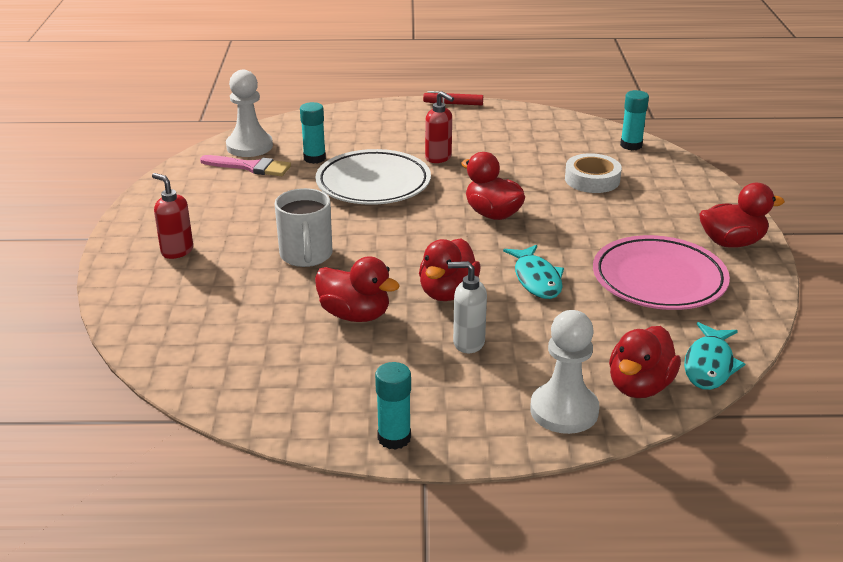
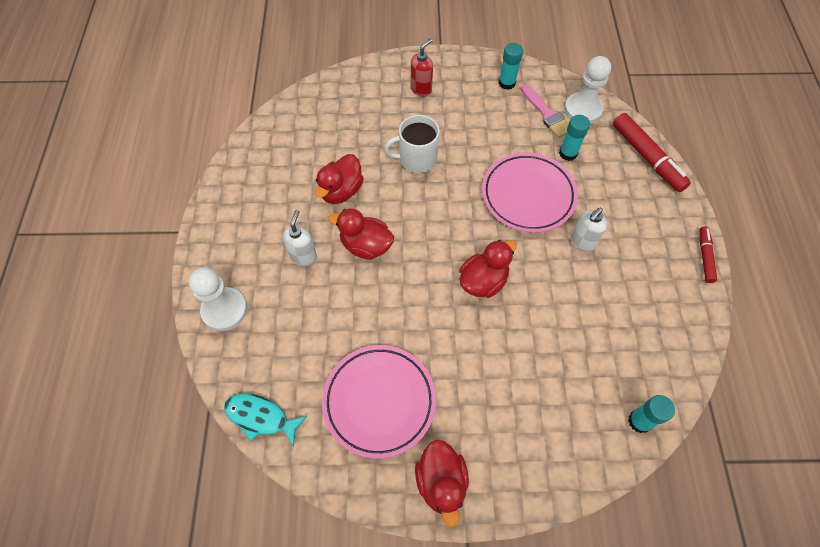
camera: 90 degrees right, 30 degrees up
(250, 167) = (547, 114): pink brush -> pink brush turned 45 degrees counterclockwise
(327, 119) = (646, 157): none -> red marker
(373, 184) = (528, 195): white plate -> pink plate
(394, 438) = (214, 215): turquoise glue stick -> turquoise glue stick (507, 83)
(439, 158) = (582, 243): red soap dispenser -> white soap dispenser
(536, 279) = (382, 306): turquoise fish -> none
(592, 179) = (555, 371): white tape -> none
(639, 386) = (243, 362): red duck -> none

